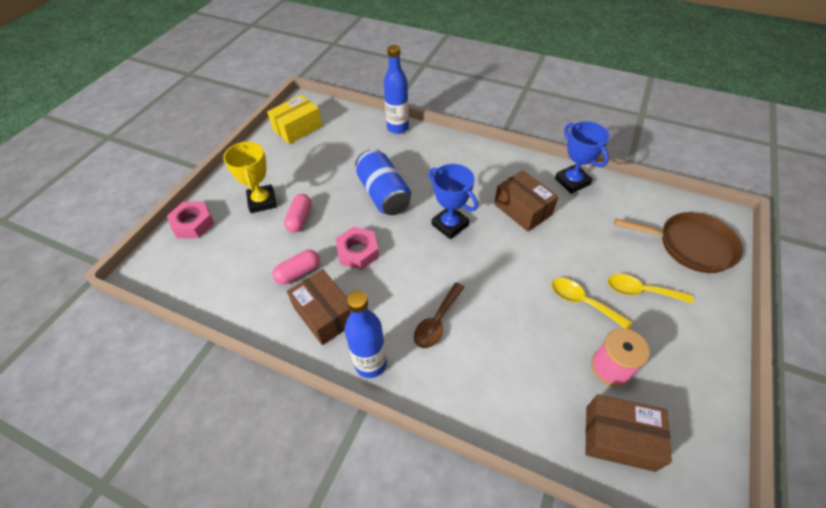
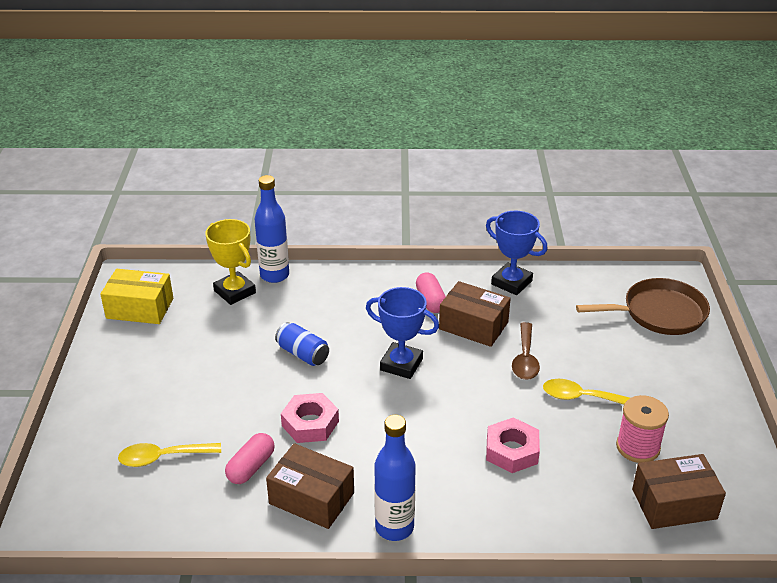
camera: 25 degrees left, 15 degrees down
(193, 223) = (71, 457): pink nut -> pink nut (512, 451)
(262, 201) = (150, 405): yellow trophy -> yellow trophy (235, 292)
(297, 128) = (140, 308): yellow box -> yellow box turned 75 degrees clockwise
(300, 219) = (214, 410): pink capsule -> pink capsule (430, 301)
(383, 194) = (303, 354): blue can -> blue can, size x0.60
(437, 321) = (443, 464): brown spoon -> brown spoon (525, 359)
(641, 291) = (633, 370): yellow spoon -> yellow spoon (163, 457)

